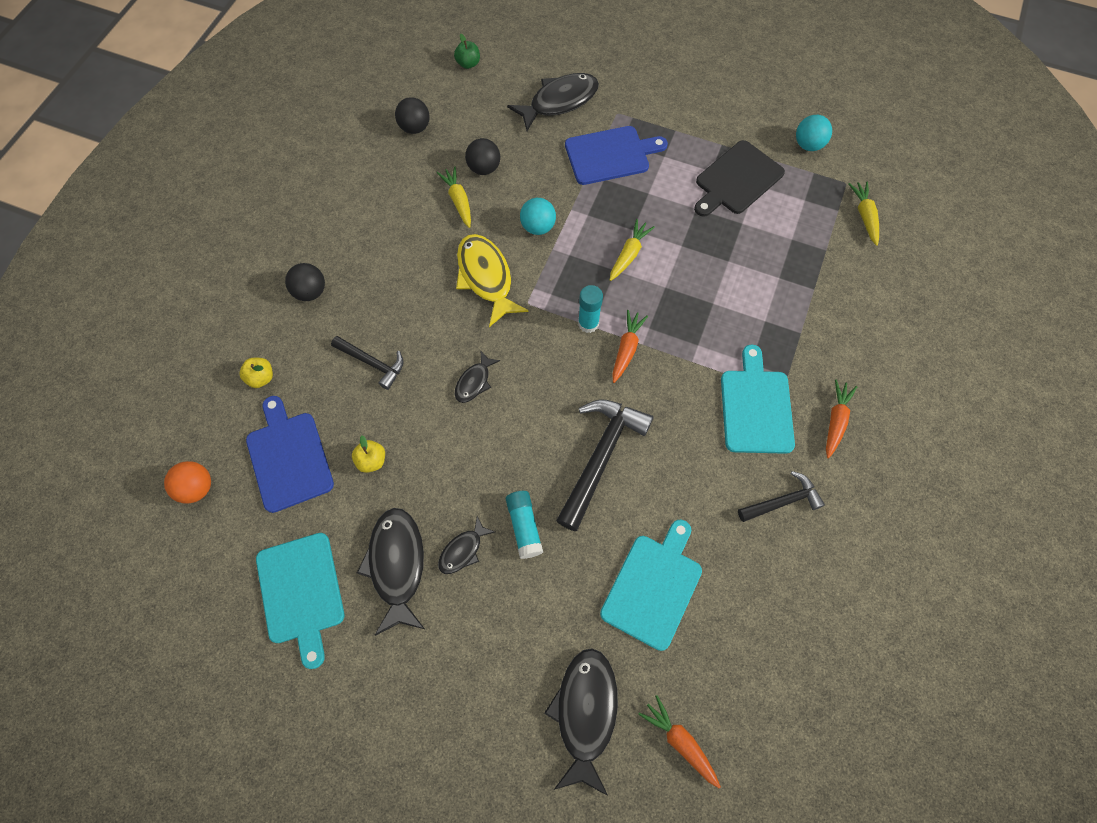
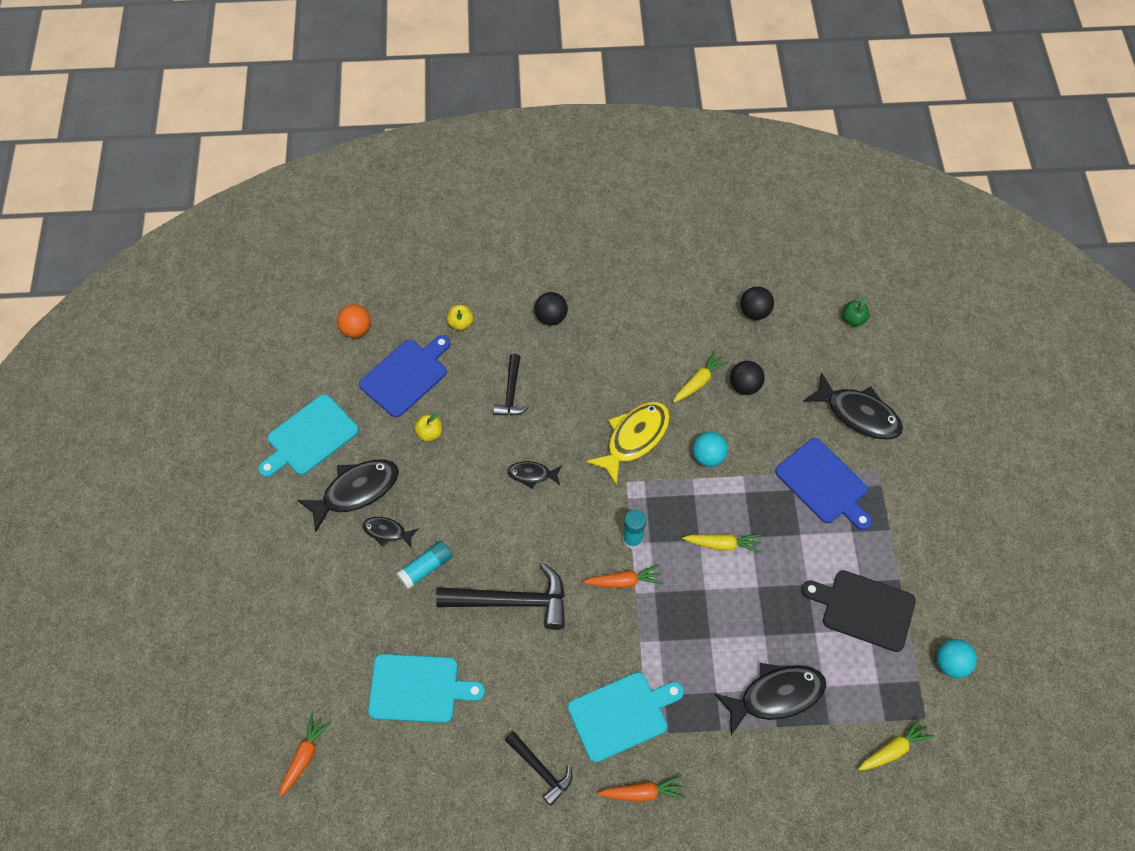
camera: 65 degrees right, 5 degrees down
(585, 712) = (299, 675): black fish -> black fish (776, 695)

